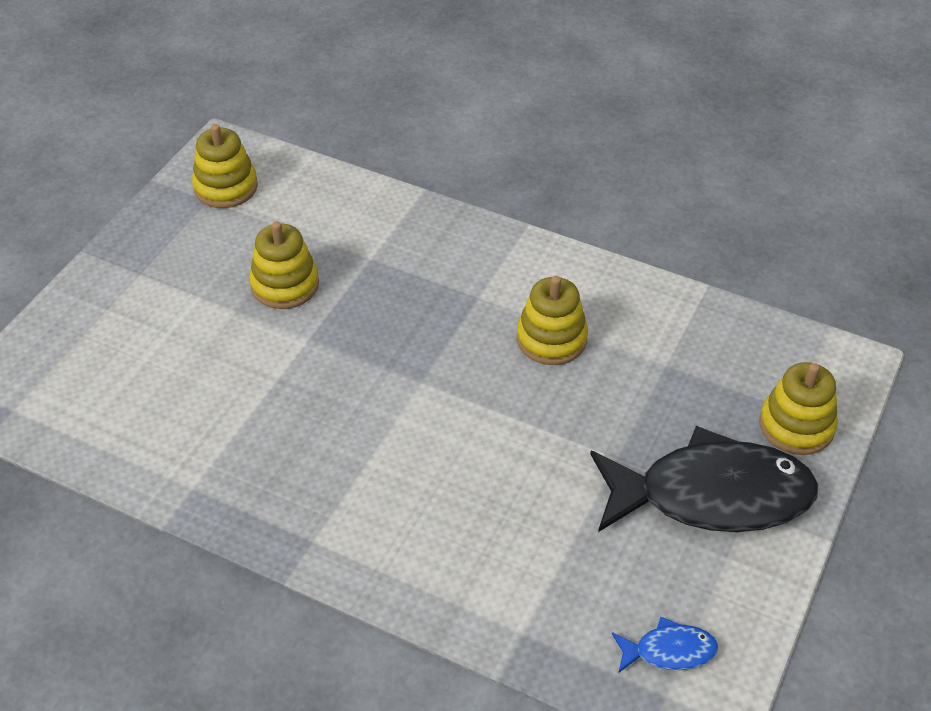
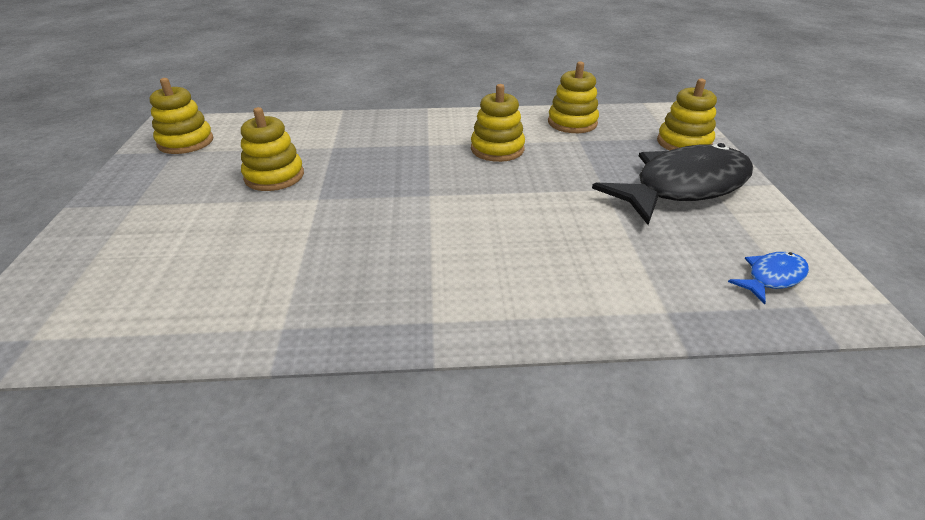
camera: 30 degrees left, 10 degrees down
(687, 328) = (572, 123): none -> yellow stacking toy

